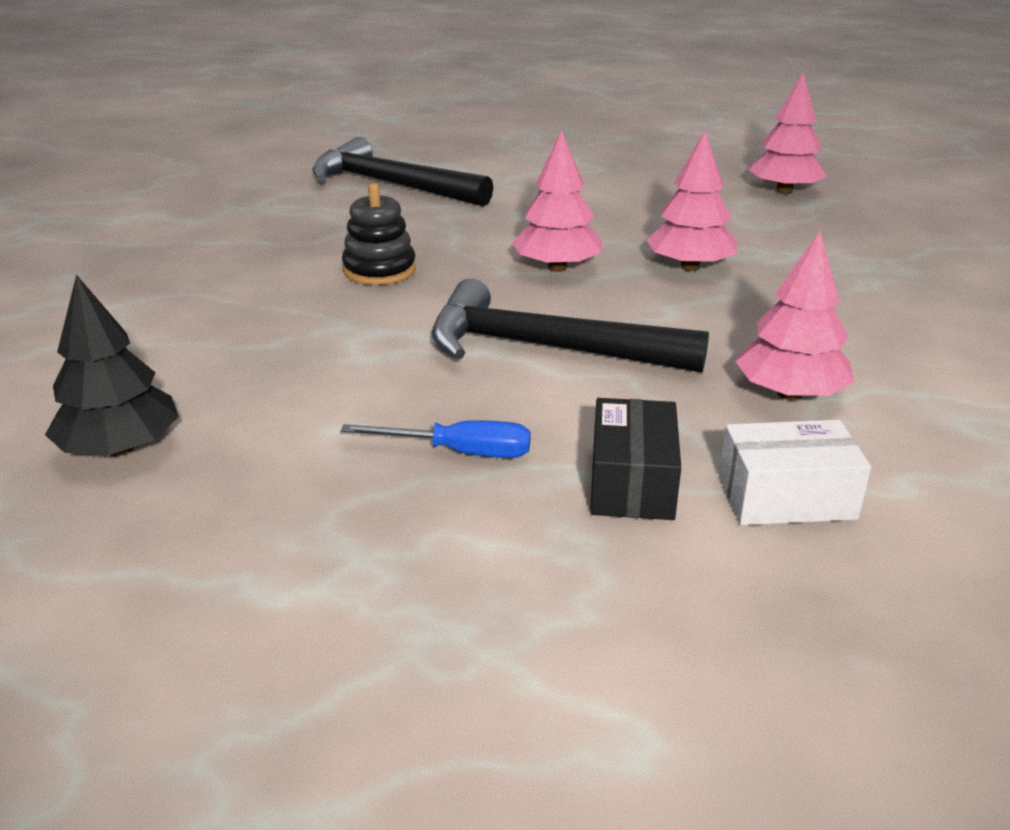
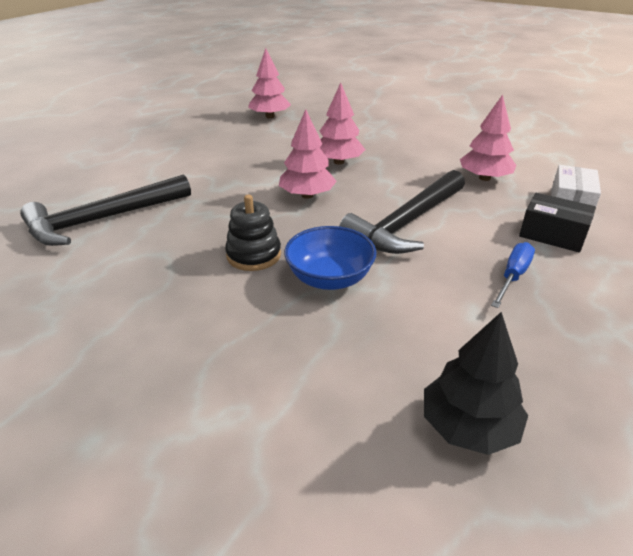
camera: 65 degrees left, 5 degrees up
(360, 321) = (329, 278): none -> blue bowl

